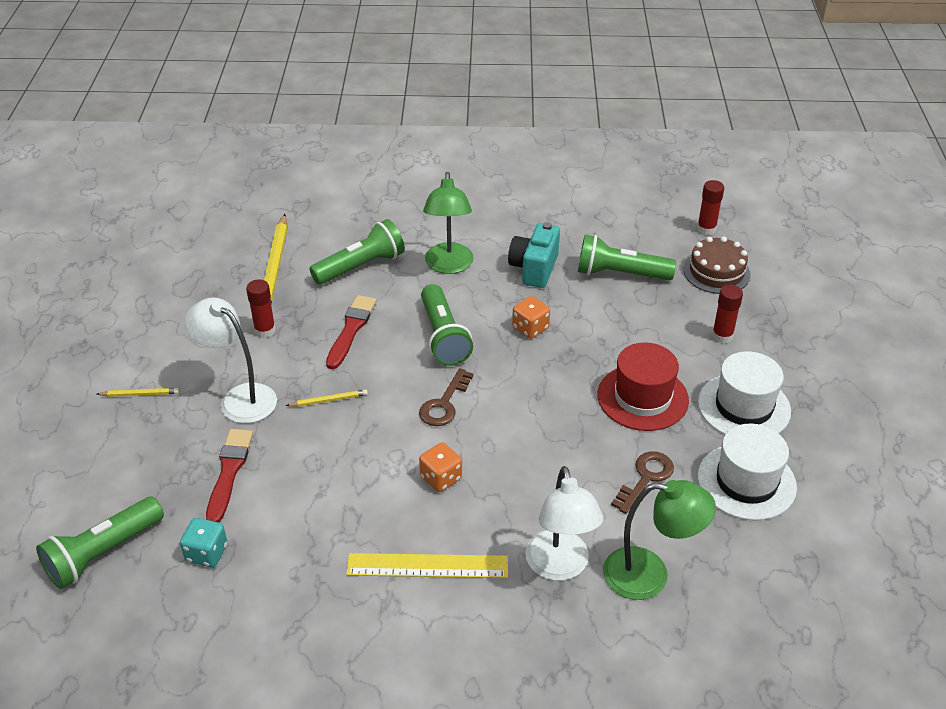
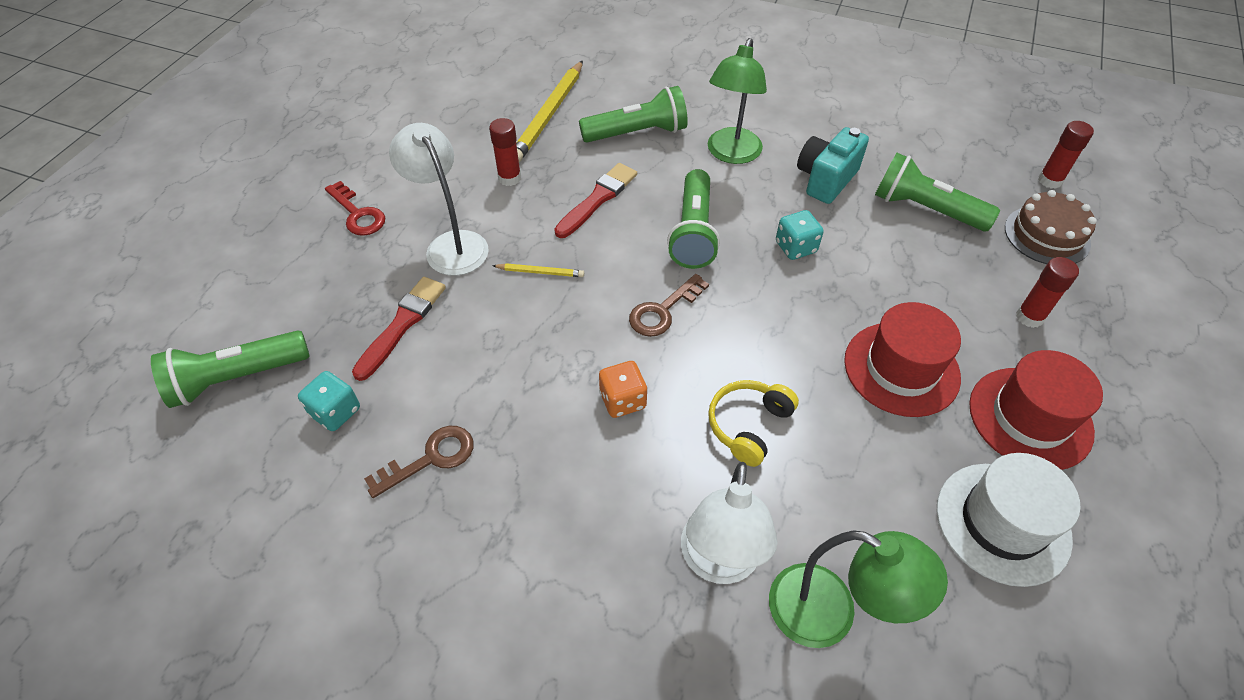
camera: 20 degrees right, 10 degrees up
(140, 394) = (358, 214): yellow pencil -> red key
(427, 566) = (562, 508): yellow ruler -> none
(530, 328) = (795, 247): orange dice -> turquoise dice
(545, 468) = (748, 425): none -> yellow headphones
(645, 478) = (869, 476): brown key -> brown key (430, 458)
(744, 407) = (1030, 418): white hat -> red hat

